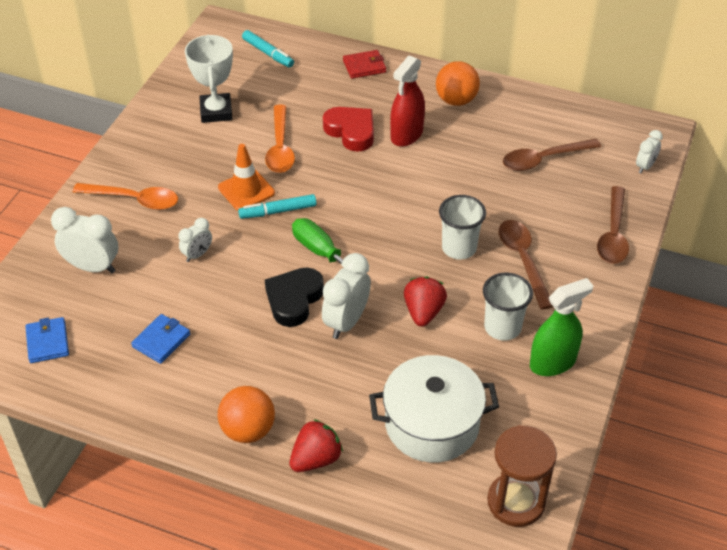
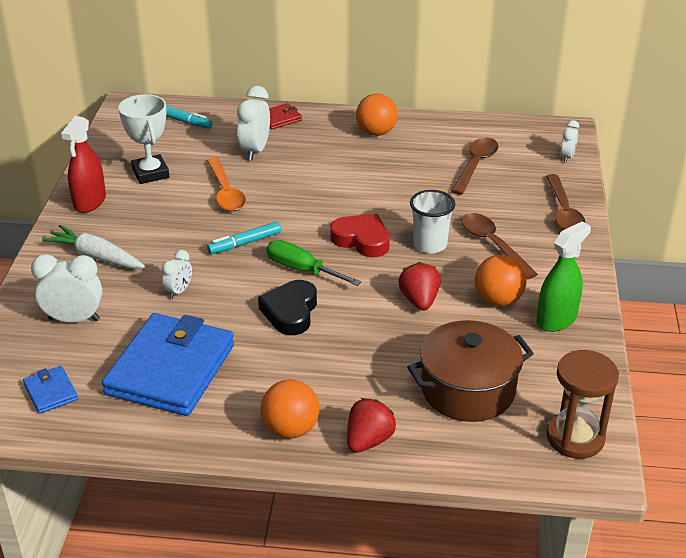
camera: 15 degrees left, 10 degrees down
(134, 200) = (96, 256): orange spoon -> white carrot
(161, 341) = (171, 369): blue wallet -> blue wallet, size x2.32
(246, 190) = (206, 231): orange traffic cone -> none
(346, 322) = (349, 321): white clock -> white clock (255, 151)
(351, 131) = (289, 170): red heart -> red heart (362, 240)
(406, 135) = (342, 165): red spray bottle -> red spray bottle (90, 202)
(432, 424) = (468, 389): white pot -> brown pot
(502, 327) = (498, 300): white cup -> orange ball
(544, 159) = (475, 165): brown spoon -> brown spoon turned 150 degrees clockwise

